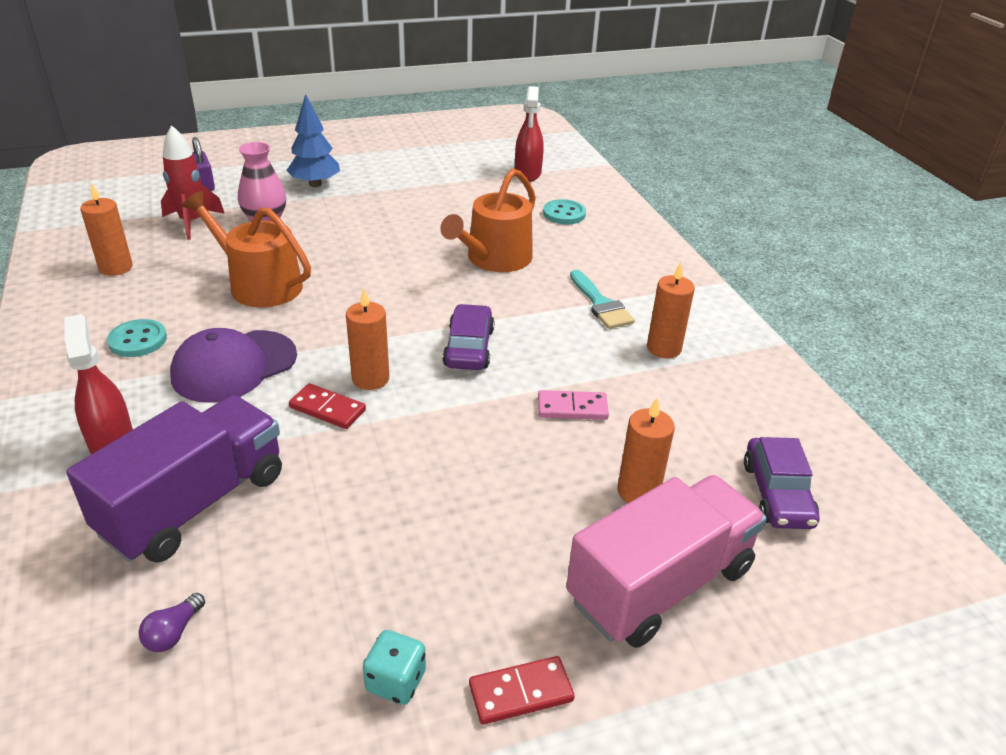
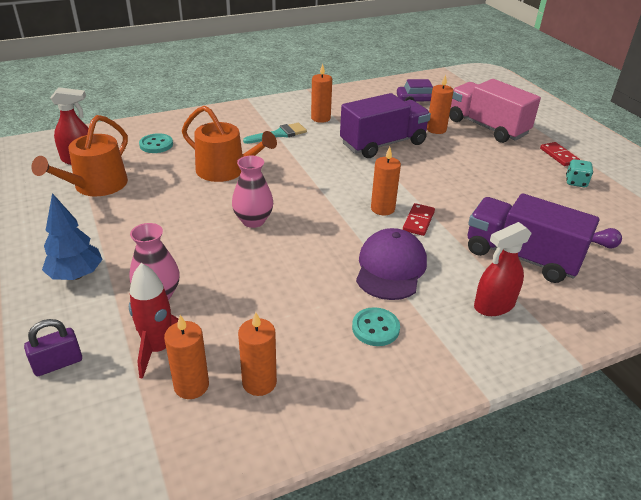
camera: 95 degrees left, 0 degrees up
(137, 237) = (191, 386): none -> orange candle
(234, 366) = (390, 268): purple cap -> purple cap turned 120 degrees counterclockwise
(259, 284) = (277, 277): orange watering can -> orange watering can (96, 186)
(373, 274) = (253, 221): none -> pink vase
(468, 348) = (338, 176): purple car -> none
(572, 408) = (383, 144): pink domino -> purple truck

